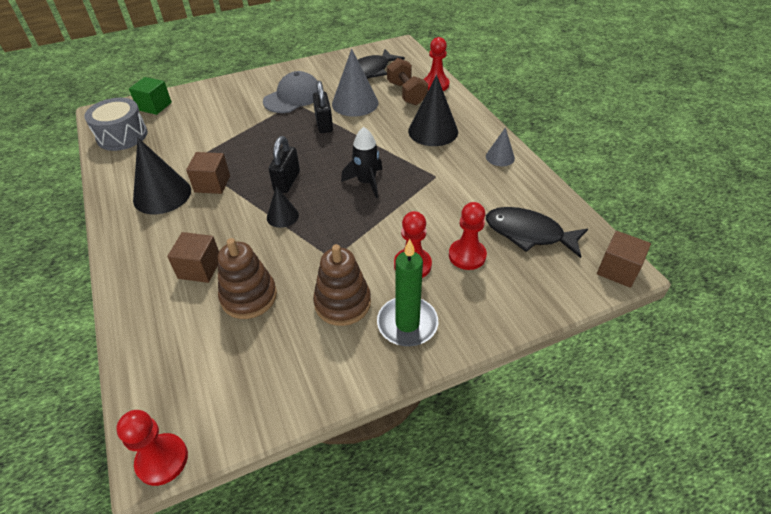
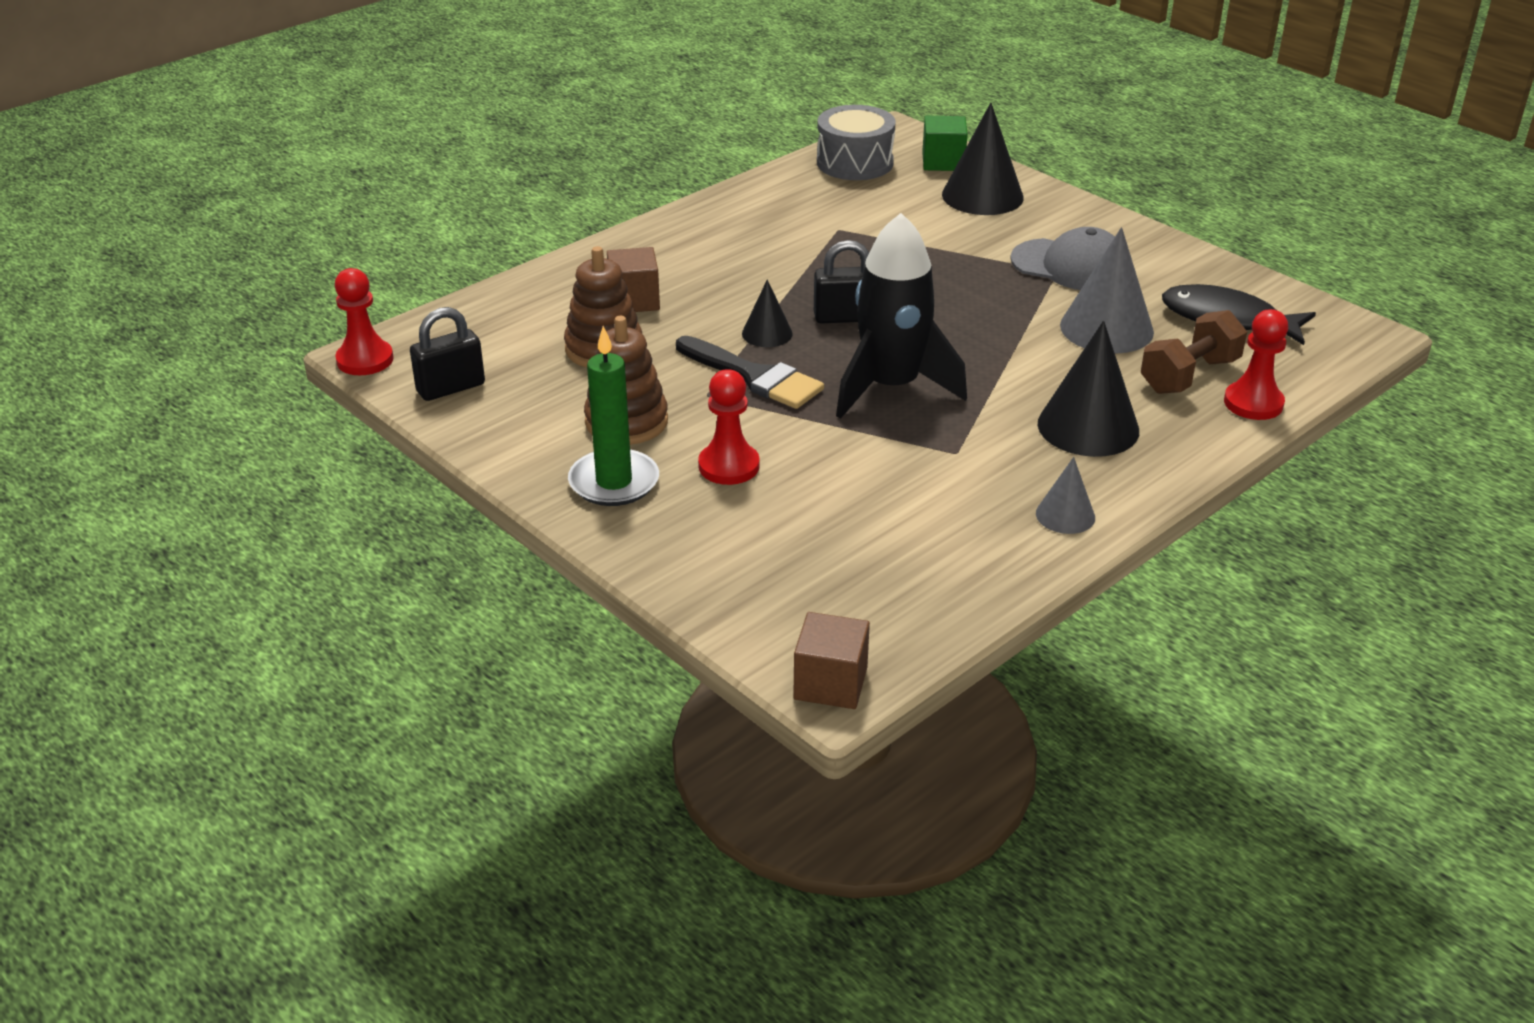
camera: 70 degrees right, 10 degrees down
(162, 195) = (752, 232): black cone -> black cone (982, 196)
(212, 184) = (799, 260): brown cube -> none
(324, 124) = (1017, 313): black padlock -> black padlock (450, 388)
(325, 232) = (754, 376): none -> black brush
(366, 182) = (891, 387): black rocket -> black rocket, size x1.68
(467, 255) = (776, 514): red pawn -> none
(528, 233) = (867, 573): black fish -> none

